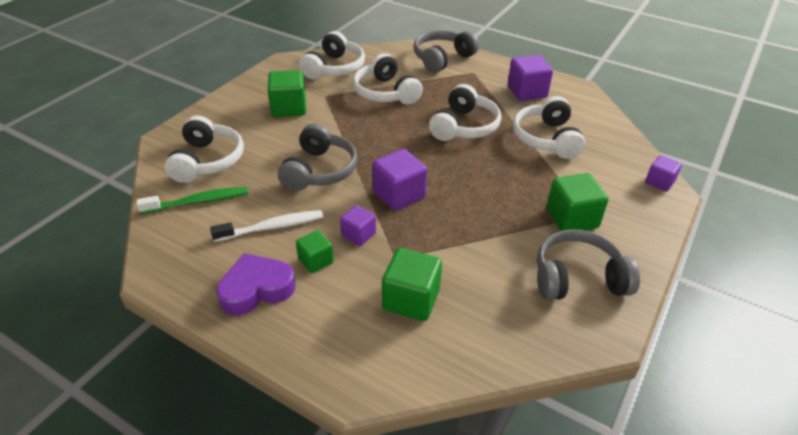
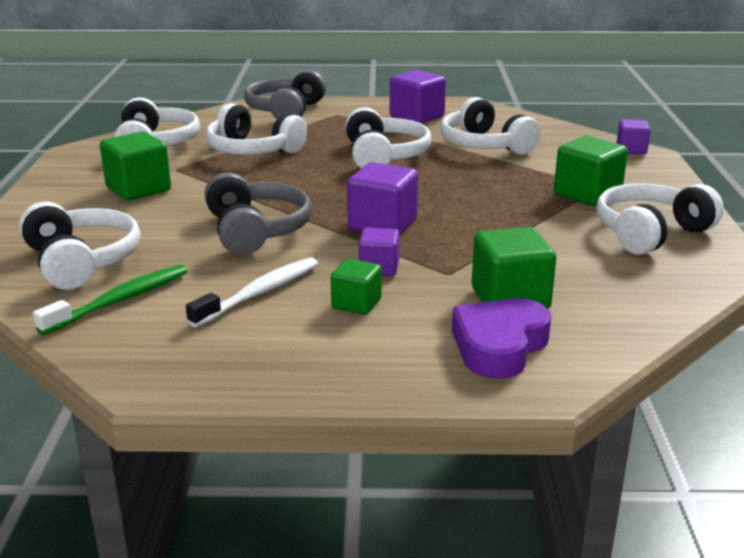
camera: 30 degrees left, 15 degrees down
(256, 289) = (313, 350): purple heart -> purple heart (499, 346)
(578, 278) = (650, 233): grey headphones -> white headphones

